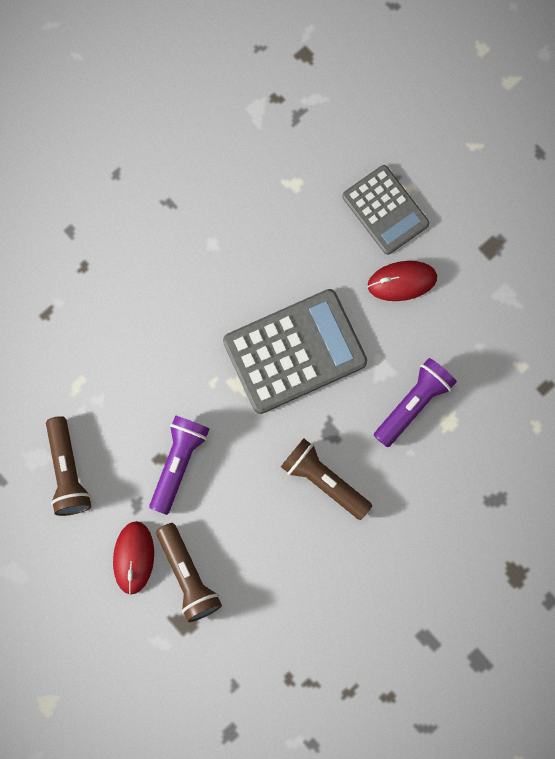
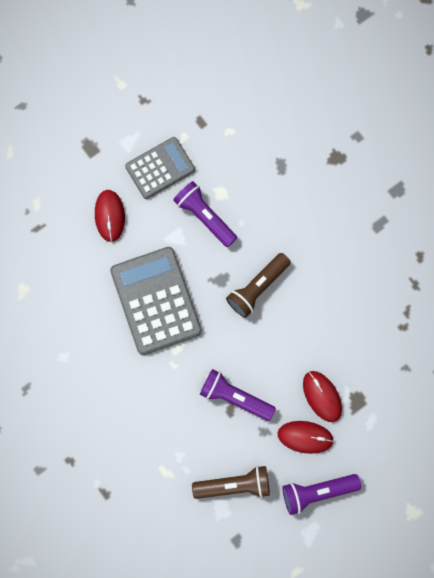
camera: 85 degrees left, 0 degrees up
(65, 578) = (317, 491): none -> purple flashlight
(187, 576) = (322, 396): brown flashlight -> red mouse
(385, 210) = (52, 223): grey calculator -> grey calculator (160, 168)

